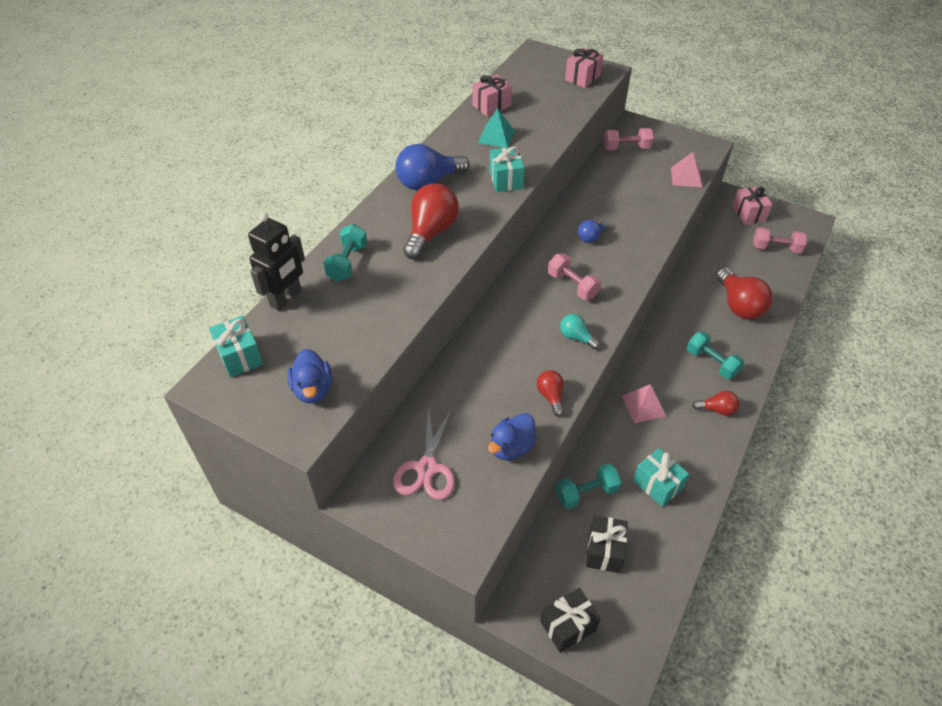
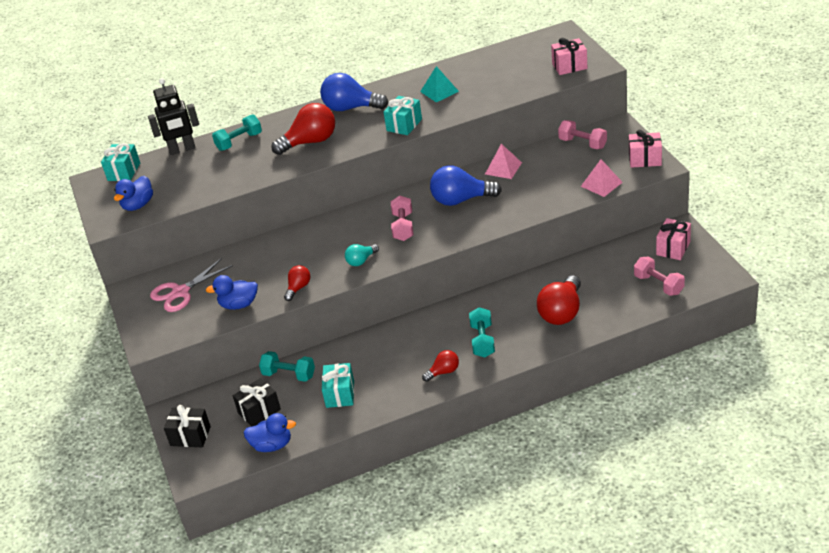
camera: 45 degrees right, 10 degrees down
(491, 106) = (466, 67): pink gift -> pink gift (645, 159)
(576, 337) = (361, 261): turquoise light bulb -> turquoise light bulb turned 120 degrees counterclockwise
(591, 237) = (461, 200): blue light bulb -> blue light bulb, size x1.89
(643, 406) = (394, 344): pink pyramid -> pink pyramid (503, 168)
(661, 580) = (272, 445): none -> blue duck
(717, 409) = (443, 372): red light bulb -> red light bulb turned 75 degrees counterclockwise

